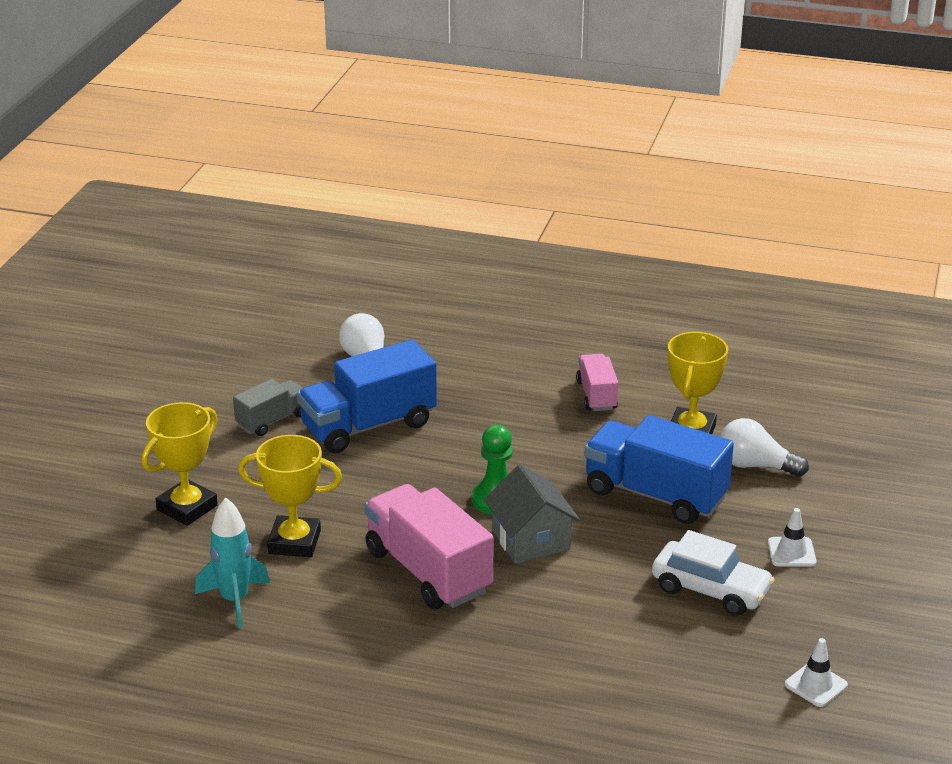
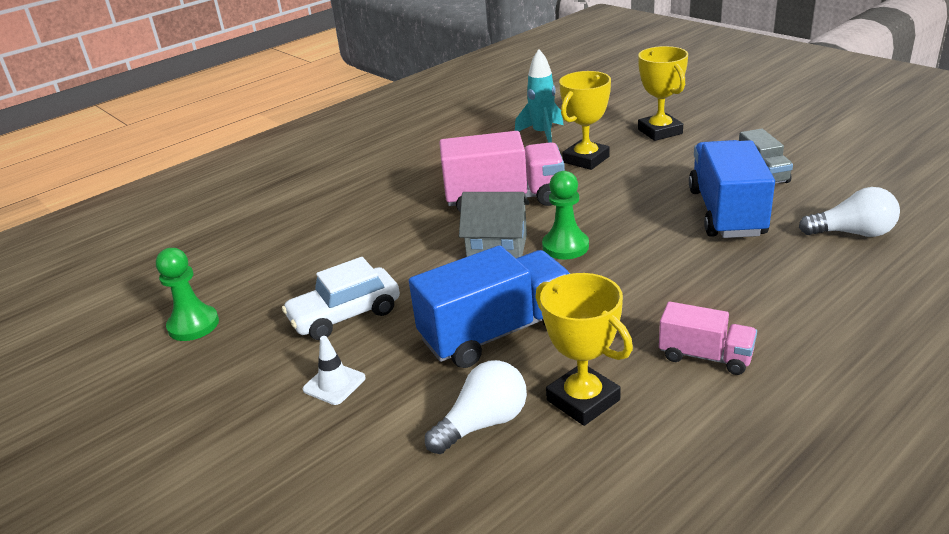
camera: 125 degrees right, 0 degrees up
(816, 685) = (193, 325): white traffic cone -> green pawn

